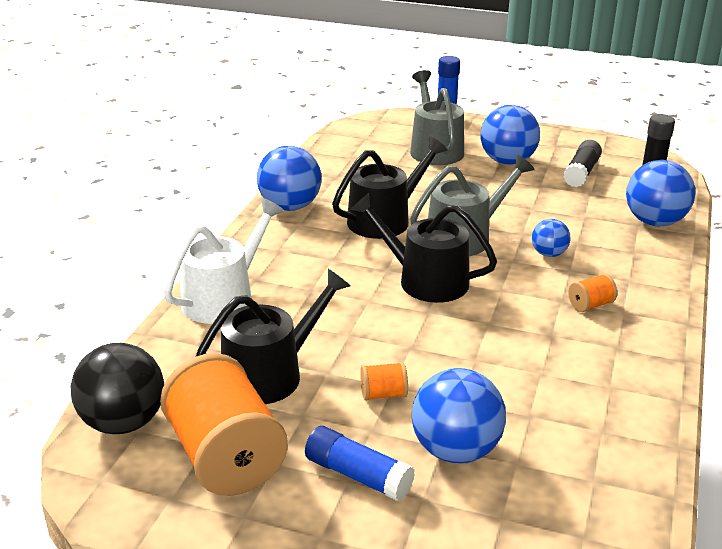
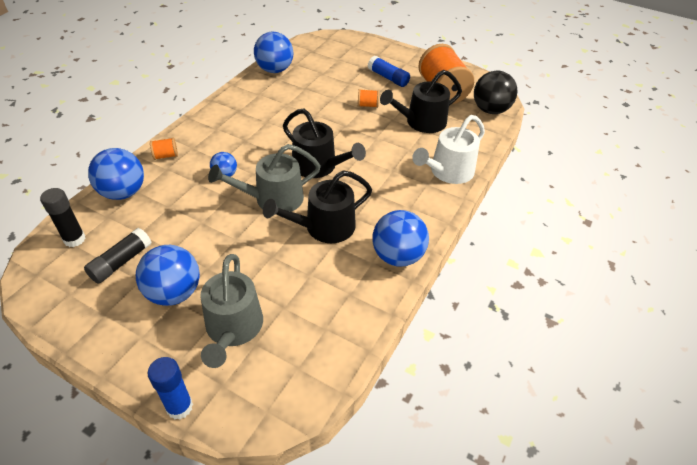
camera: 170 degrees left, 15 degrees up
(455, 450) = (344, 80): blue ball -> blue ball (275, 70)
(590, 305) = (231, 135): orange spool -> orange spool (166, 156)

